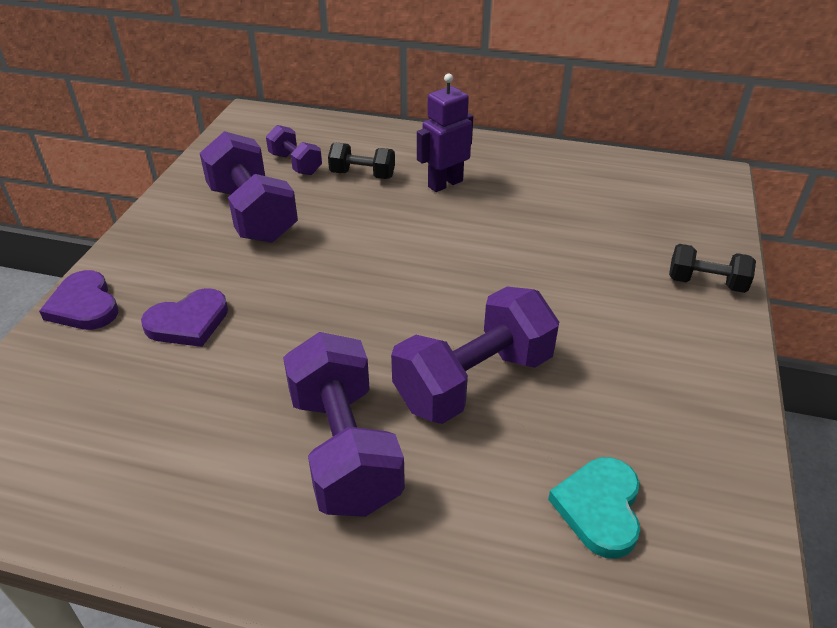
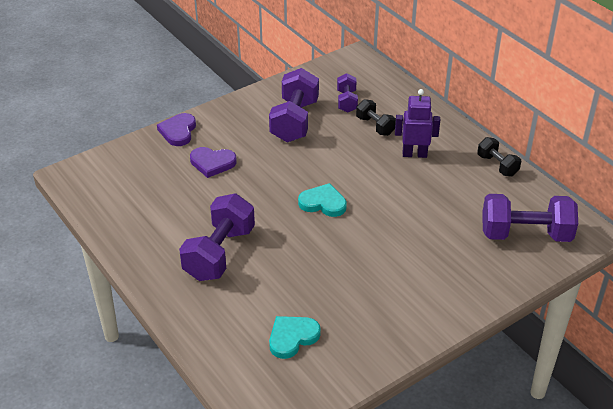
camera: 40 degrees right, 0 degrees up
(408, 292) = (323, 203): none -> turquoise heart
(474, 381) = (303, 259): purple dumbbell -> purple dumbbell (525, 234)
(706, 283) = (485, 285): black dumbbell -> black dumbbell (497, 165)

